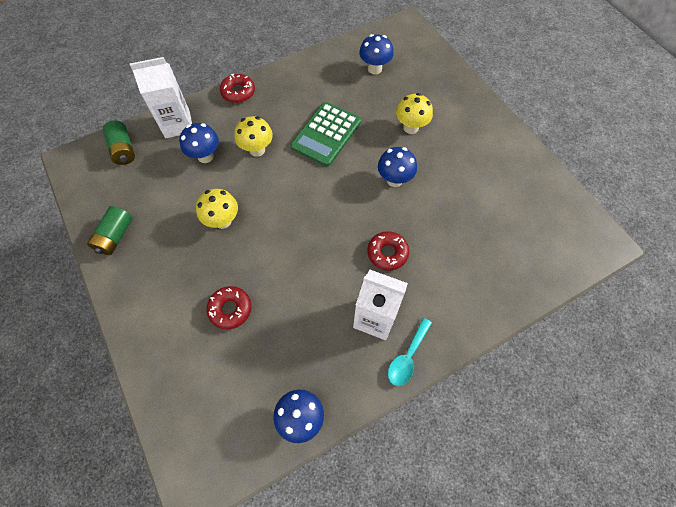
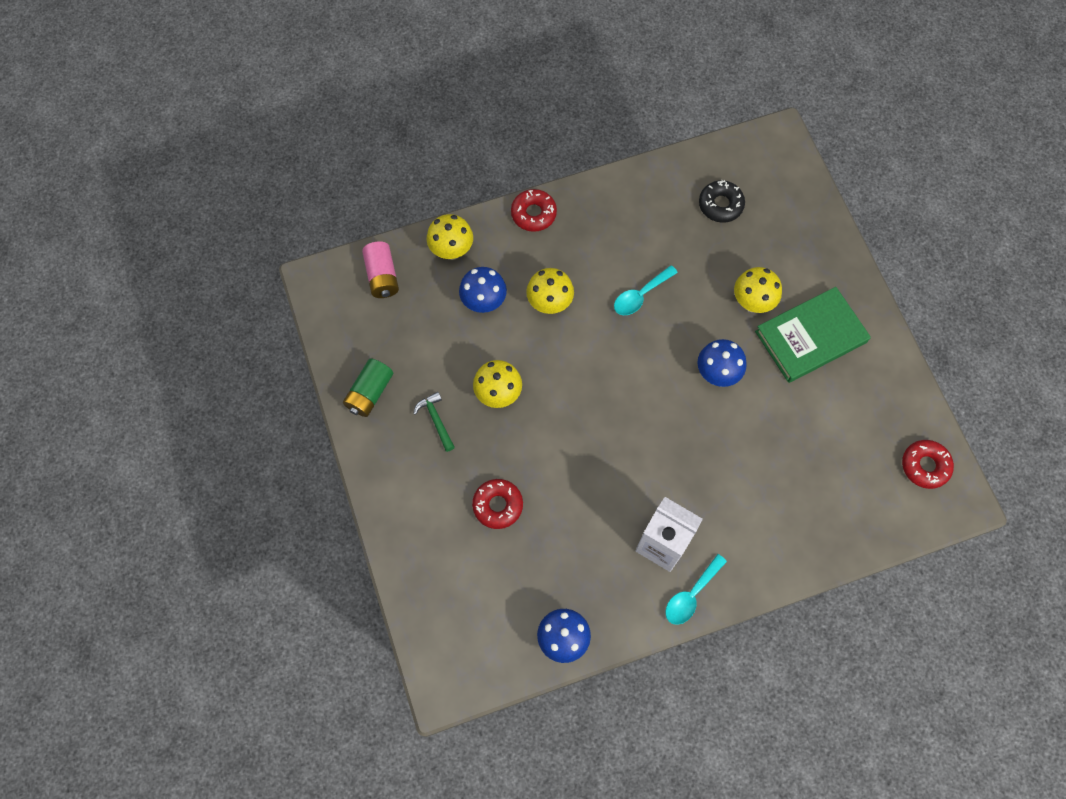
camera: 10 degrees right, 5 degrees up
(123, 149) = (382, 276): green battery -> pink battery
(172, 249) = (436, 420): none -> green hammer
(177, 125) = (451, 251): white carton -> yellow mushroom
(326, 134) = (640, 295): green calculator -> turquoise spoon
(374, 69) = (720, 205): blue mushroom -> black donut
(387, 253) = (690, 468): red donut -> red donut (925, 466)
(459, 144) = (810, 337): none -> green book

